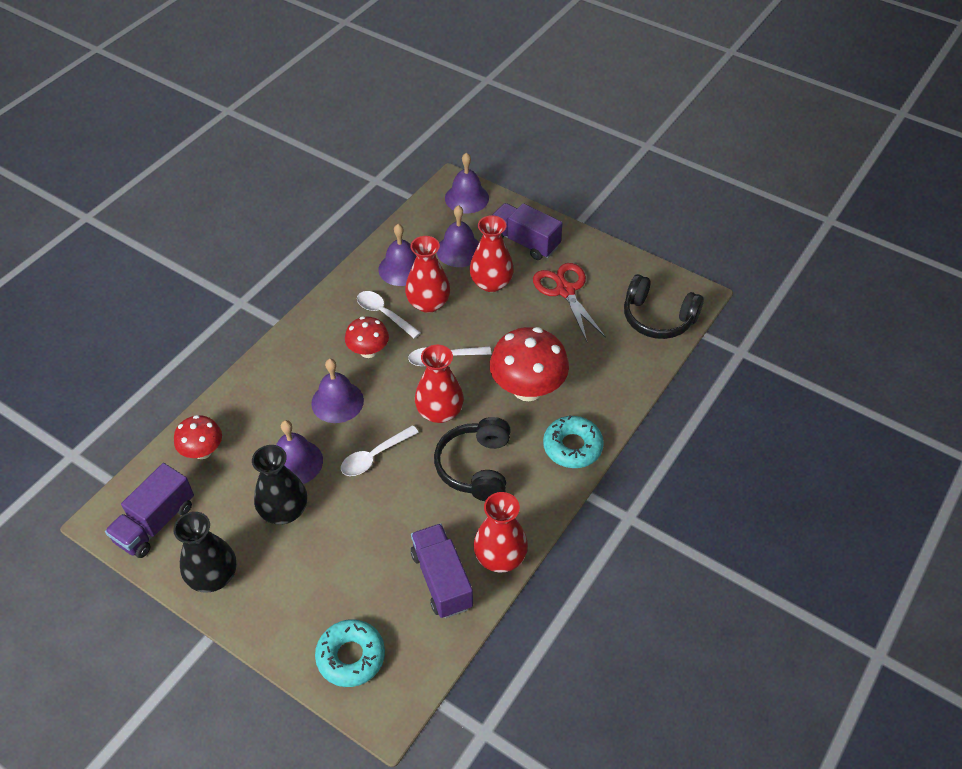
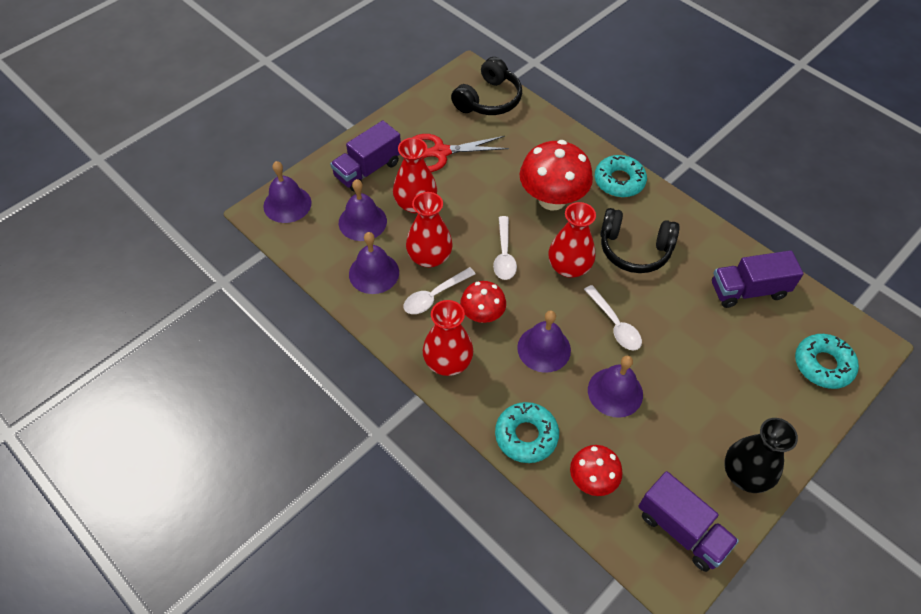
camera: 80 degrees left, 5 degrees up
(243, 398) = (526, 436): none -> turquoise donut
(284, 511) = (672, 406): black vase -> none
(500, 557) = (726, 247): red vase -> red vase (448, 362)

